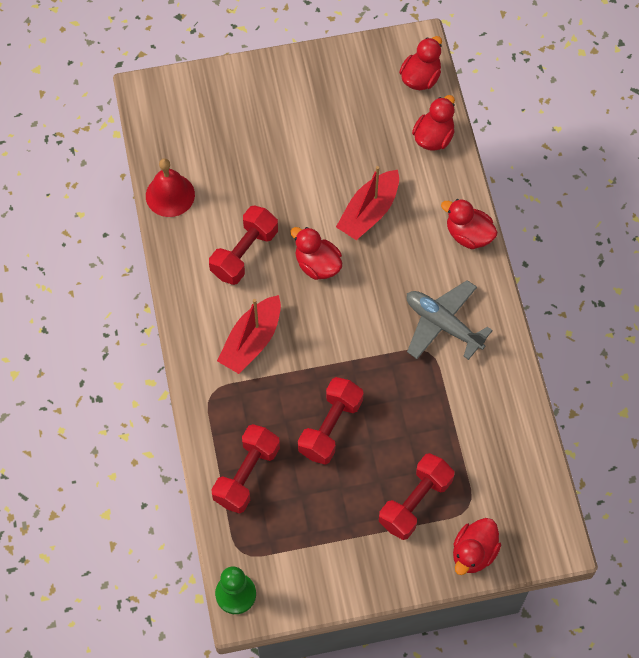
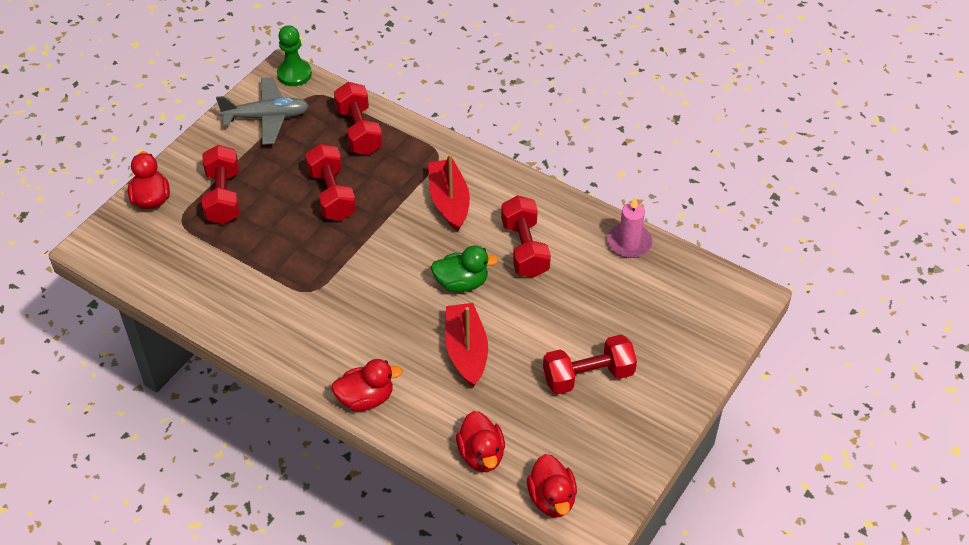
camera: 135 degrees right, 15 degrees down
(170, 195) = (629, 243): red bell -> pink candle
(312, 129) = (588, 376): none -> red dumbbell
(317, 265) = (461, 283): red duck -> green duck
(443, 324) = (318, 317): grey plane -> grey plane (266, 117)

